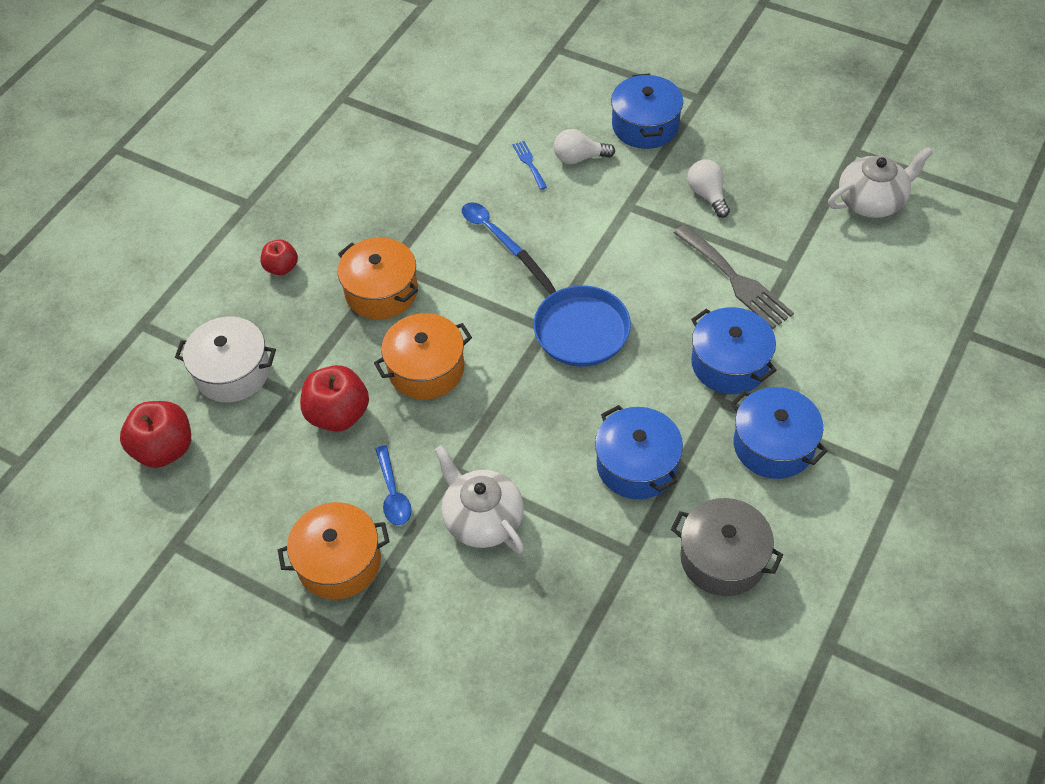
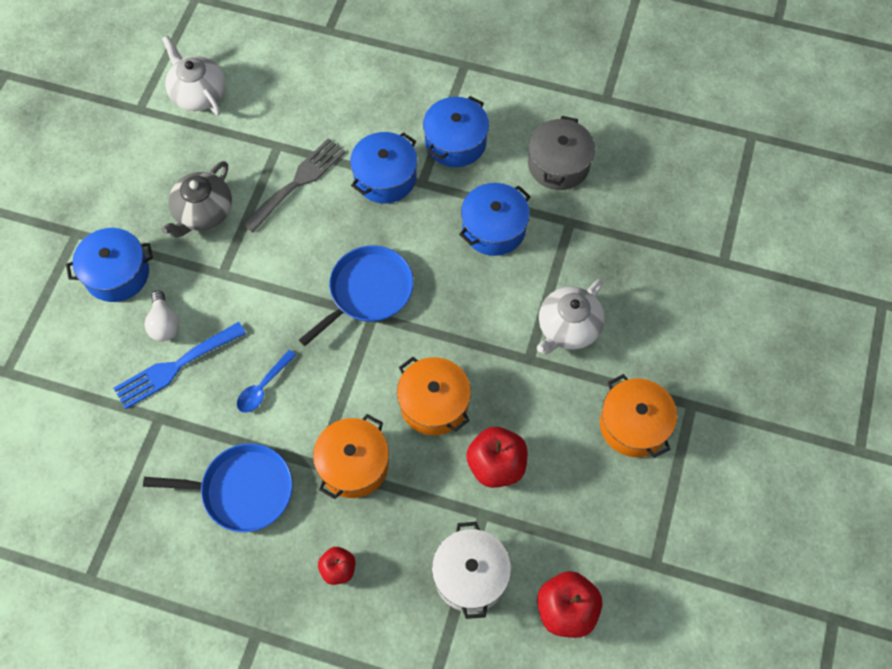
camera: 105 degrees left, 10 degrees up
(385, 204) = (242, 490): none -> blue pan
(393, 493) = (562, 400): blue spoon -> none
(529, 163) = (175, 367): blue fork -> blue fork, size x2.05
(707, 195) = (203, 212): white light bulb -> grey teapot

